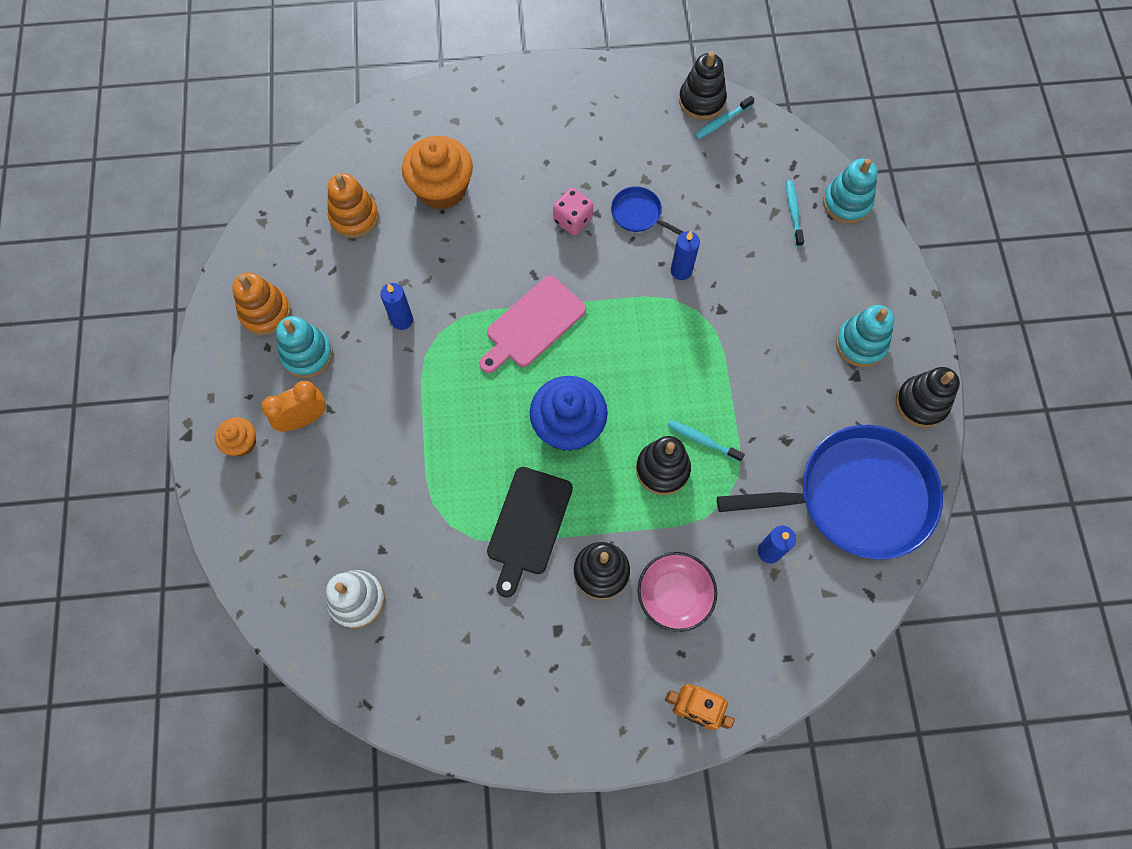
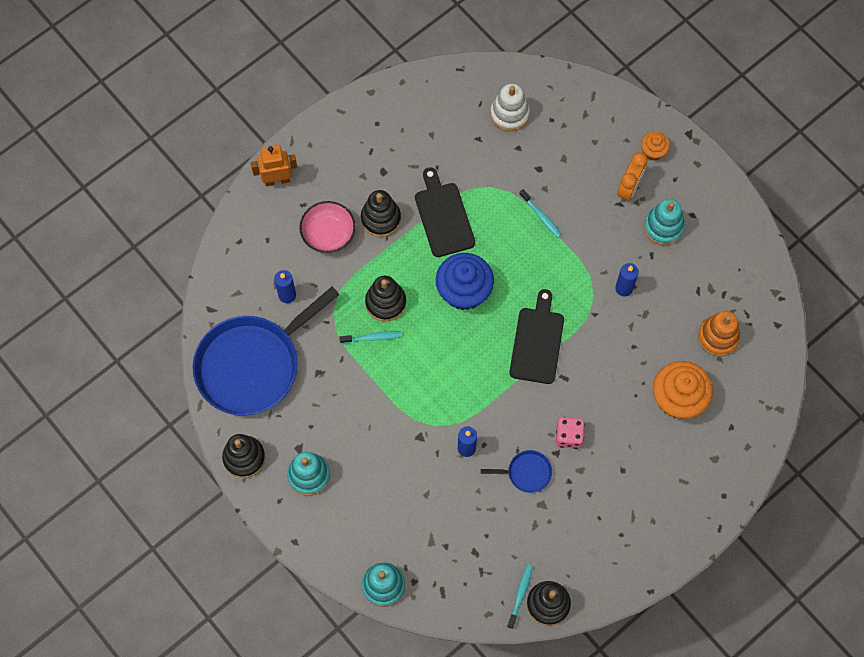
camera: 145 degrees right, 0 degrees up
(265, 312) = (714, 235): orange stacking toy -> none
(533, 324) = (537, 342): pink cutting board -> black cutting board
(793, 212) = (417, 550): turquoise toothbrush -> turquoise toothbrush (541, 216)

